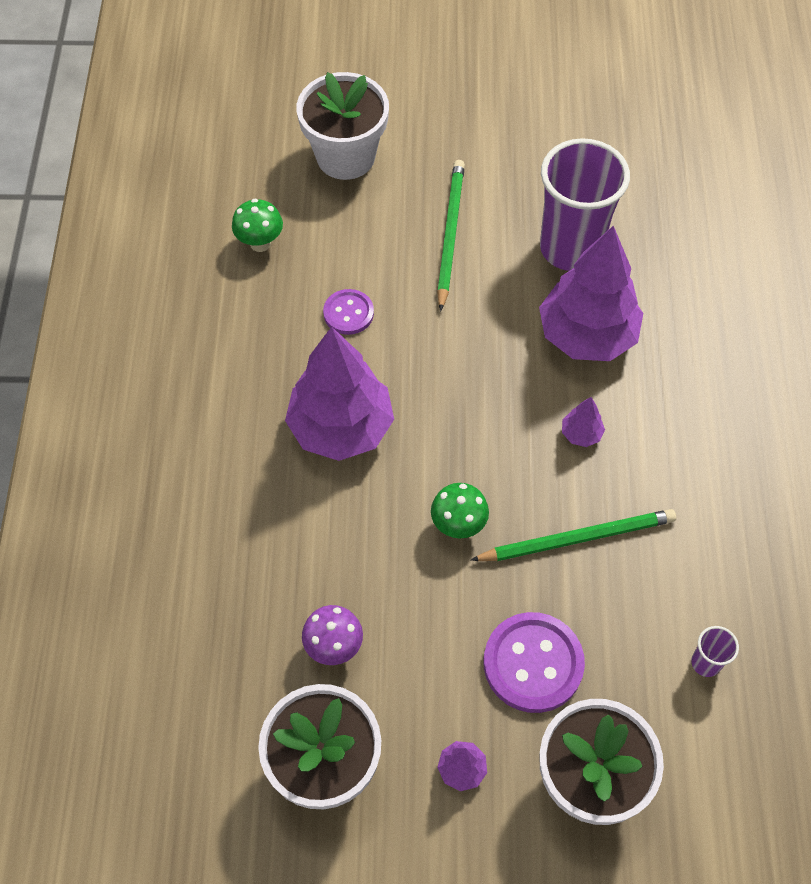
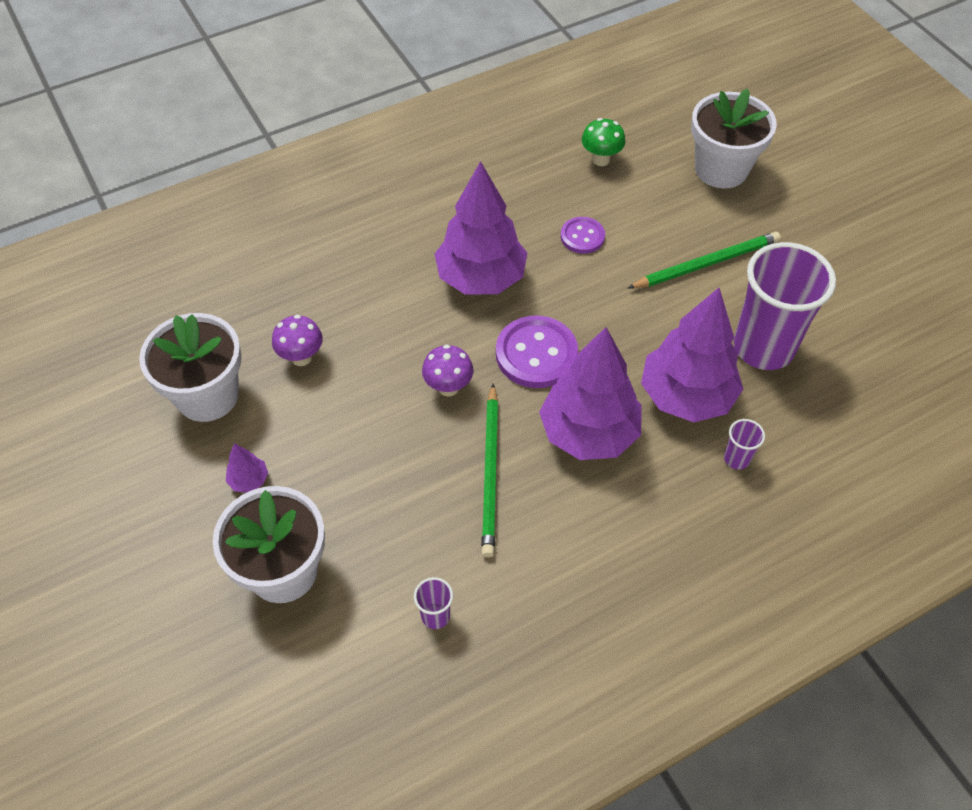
camera: 60 degrees right, 5 degrees down
(458, 525) = (448, 387): green mushroom -> purple mushroom
(533, 663) = (361, 489): purple button -> purple button (536, 354)
(577, 538) = (490, 472): green pencil -> green pencil turned 45 degrees clockwise
(581, 434) = (588, 433): purple tree -> purple tree, size x2.47
(672, 336) = (736, 459): none -> purple cup

